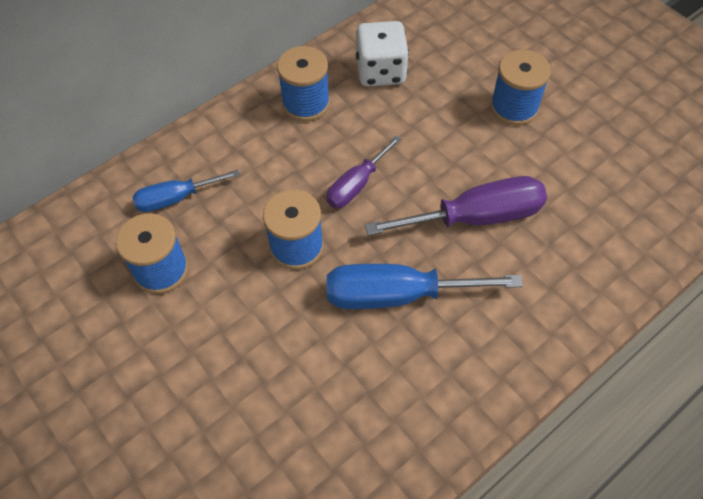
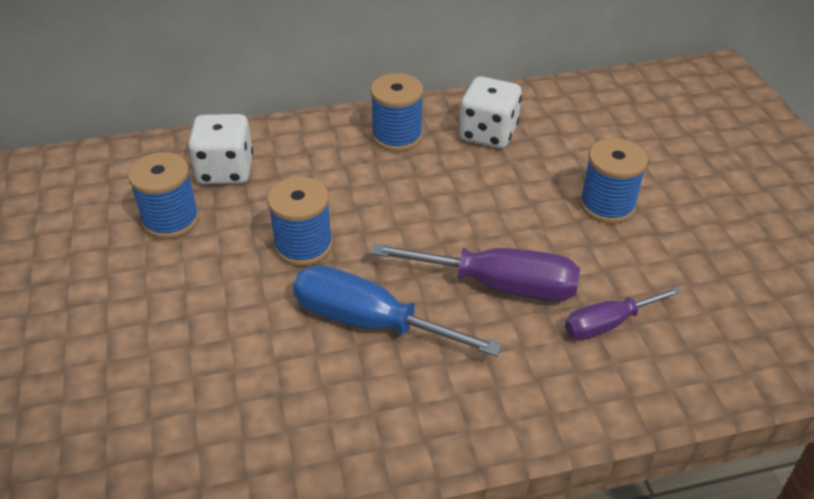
camera: 25 degrees right, 15 degrees down
(176, 198) = (225, 170): blue screwdriver -> white dice
(356, 185) = (397, 216): purple screwdriver -> purple screwdriver (607, 324)

